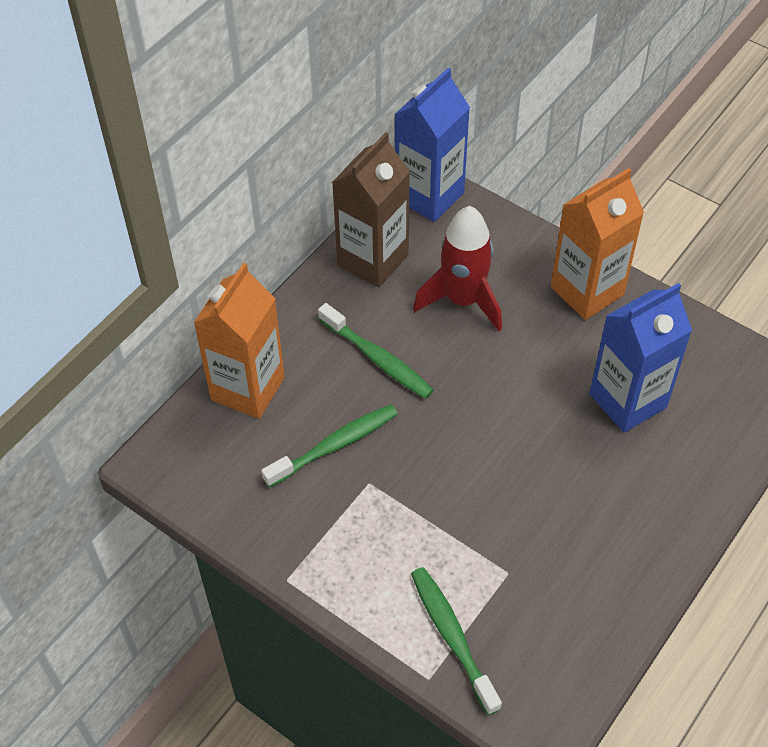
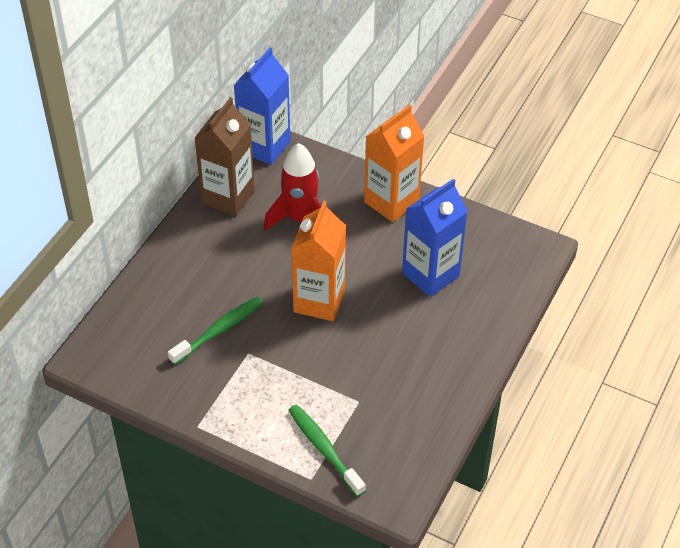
camera: 10 degrees left, 5 degrees down
(248, 388) = (147, 298): orange carton -> orange carton (319, 301)
(378, 359) = (242, 266): green toothbrush -> none

